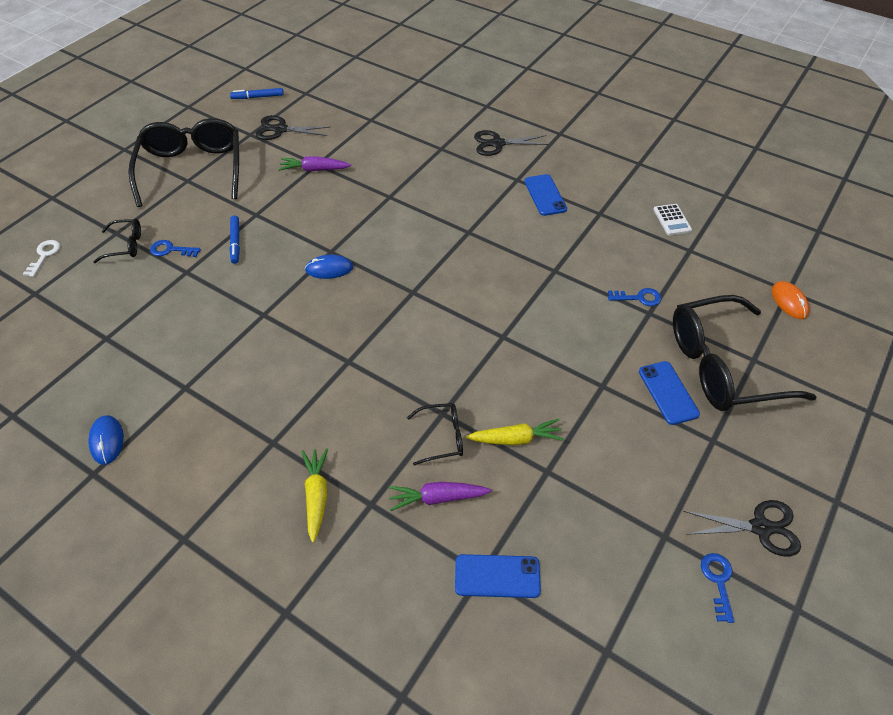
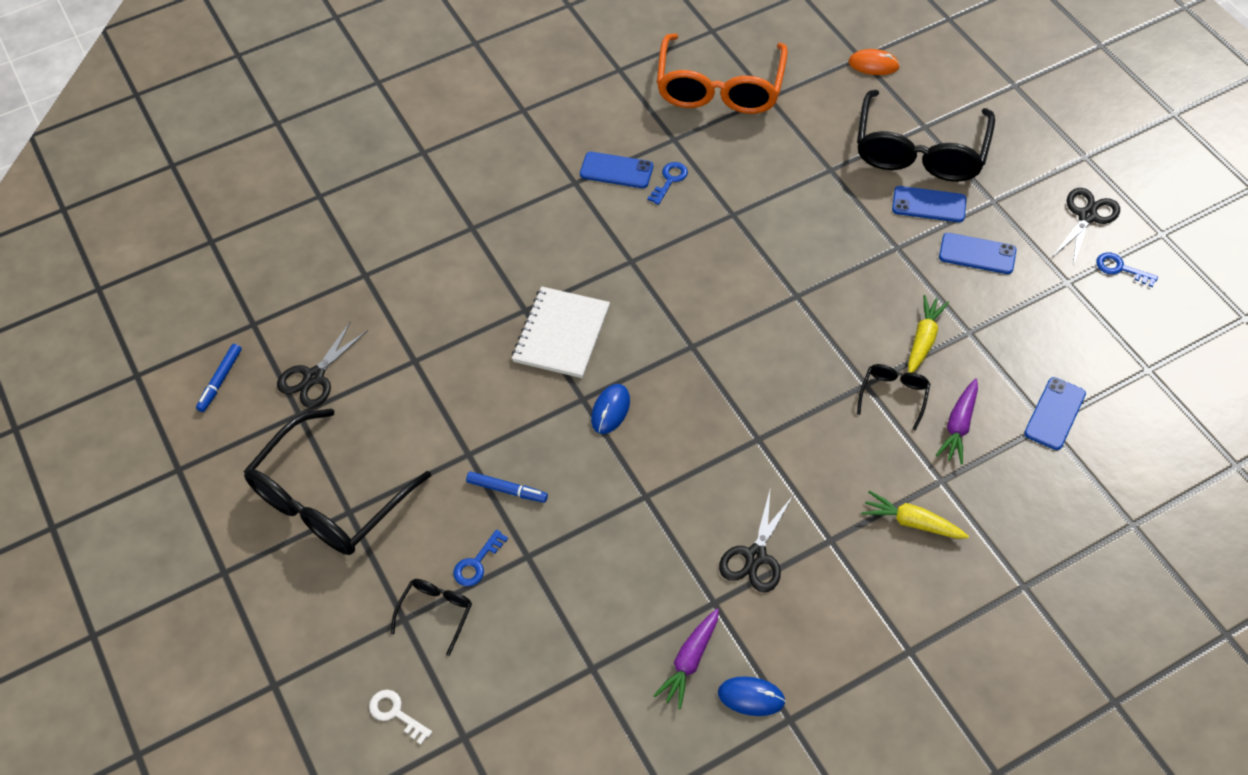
camera: 60 degrees left, 5 degrees up
(192, 169) = (328, 500): black glasses -> black glasses turned 75 degrees counterclockwise
(314, 170) = (424, 367): purple carrot -> purple carrot (689, 661)
(380, 221) = (561, 334): none -> white notebook
(497, 144) = (501, 173): black scissors -> black scissors (755, 556)
(639, 298) = (807, 167): blue key -> blue key (669, 180)
(641, 448) = (977, 254): none -> blue phone
(672, 220) = (720, 88): white calculator -> orange glasses

